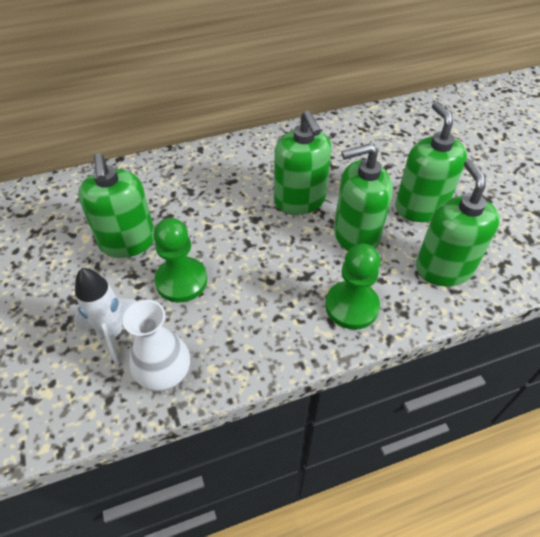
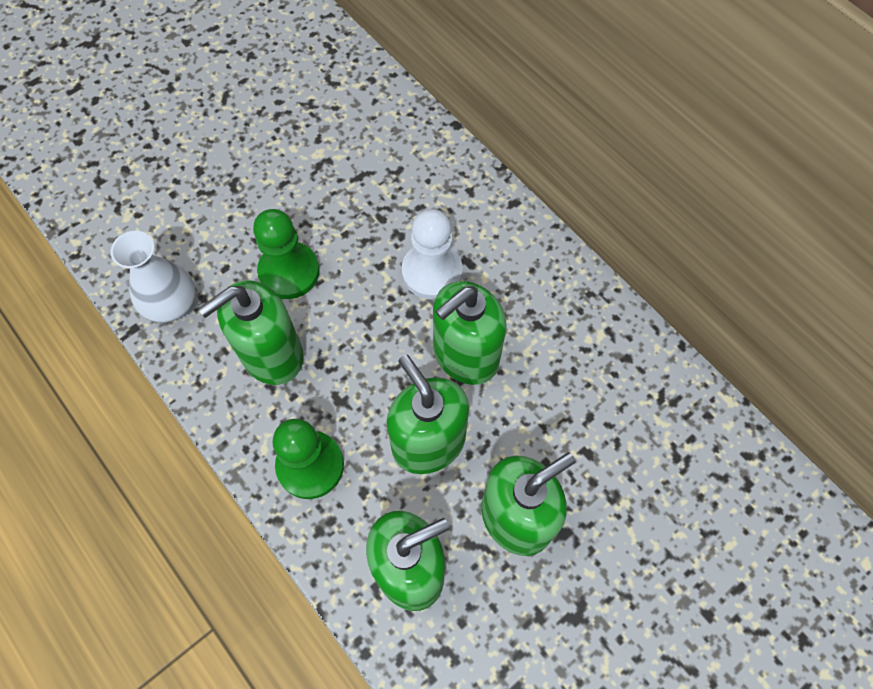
camera: 70 degrees right, 15 degrees up
(113, 333) = (204, 238): white rocket -> none
(127, 242) = (326, 195): green soap dispenser -> green soap dispenser (272, 355)
(229, 200) = (432, 272): none -> white pawn

